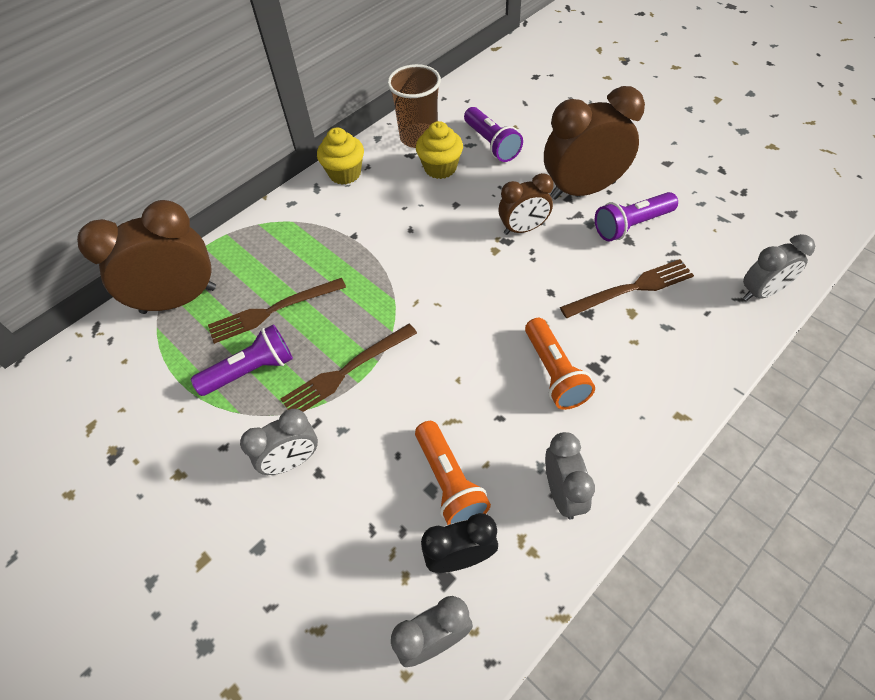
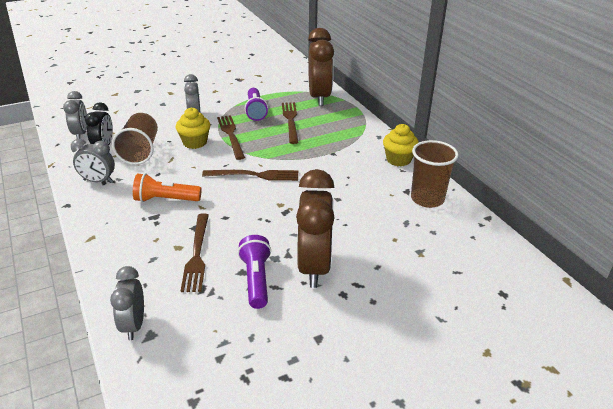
camera: 105 degrees right, 20 degrees down
(440, 168) = (383, 201): yellow cupcake -> yellow cupcake (195, 142)
(445, 297) = (254, 175): none -> brown fork
(449, 482) = (140, 151): orange flashlight -> brown cup
(491, 144) = (401, 234): purple flashlight -> none
(523, 229) = (291, 222): brown clock -> none

